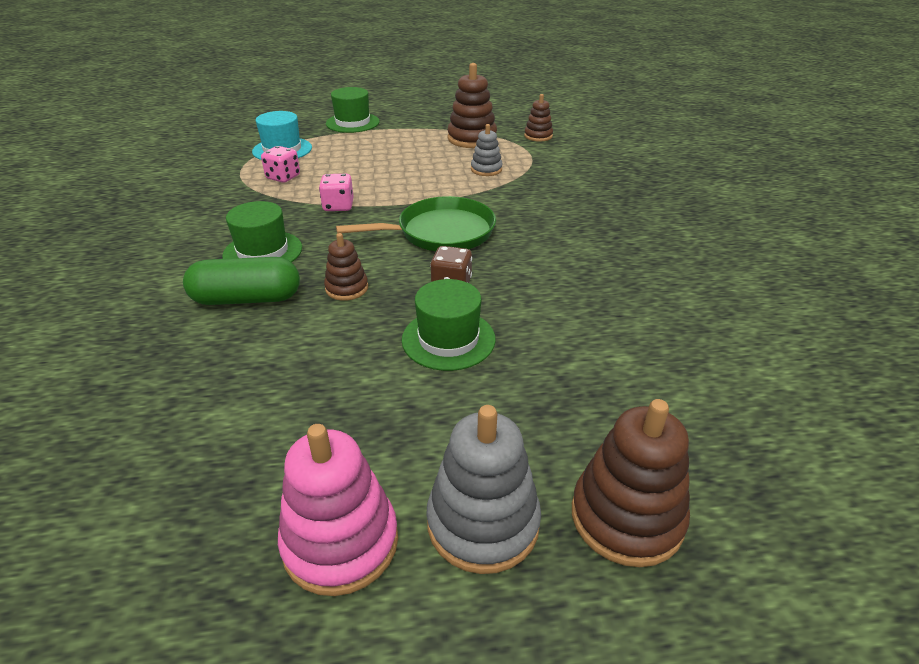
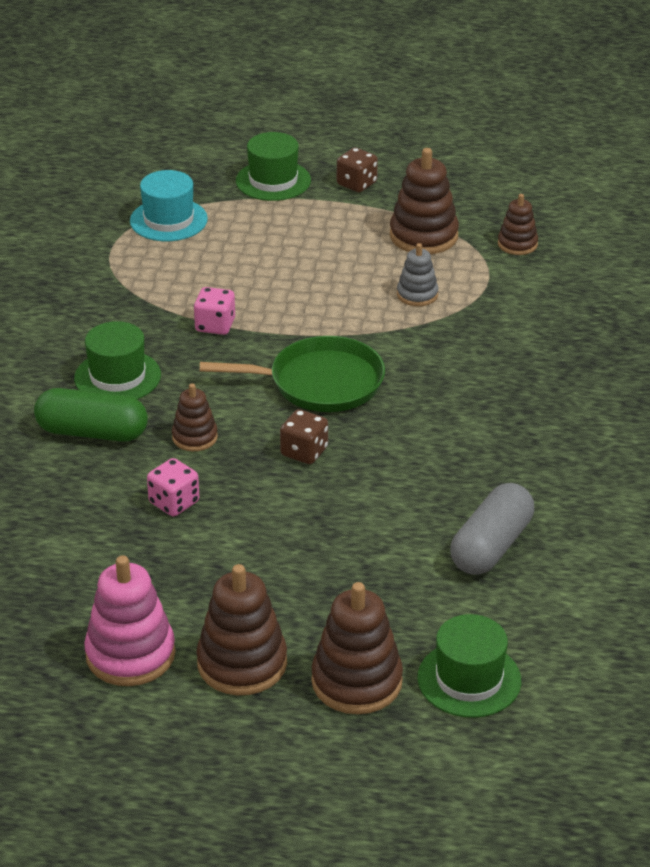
camera: 15 degrees right, 0 degrees up
(283, 177) = (160, 269): pink dice -> pink dice (174, 502)
(411, 118) = (356, 184): none -> brown dice
(448, 339) = (276, 510): green hat -> green hat (469, 679)
(483, 523) = (242, 663): grey stacking toy -> brown stacking toy
(664, 337) = (491, 546): none -> grey capsule

